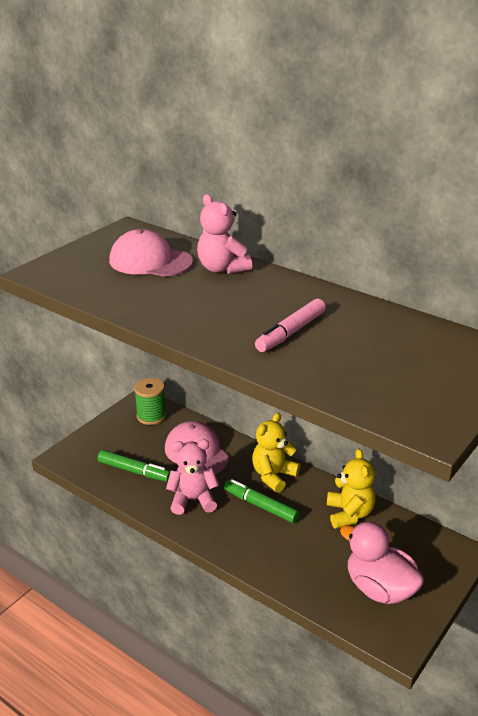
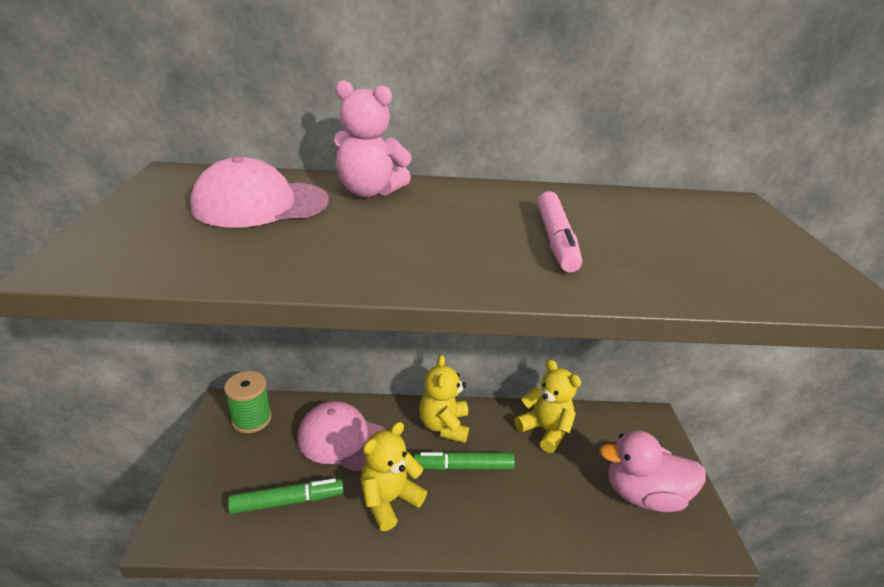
camera: 40 degrees left, 0 degrees up
(193, 500) = (389, 500): pink teddy bear -> yellow teddy bear

